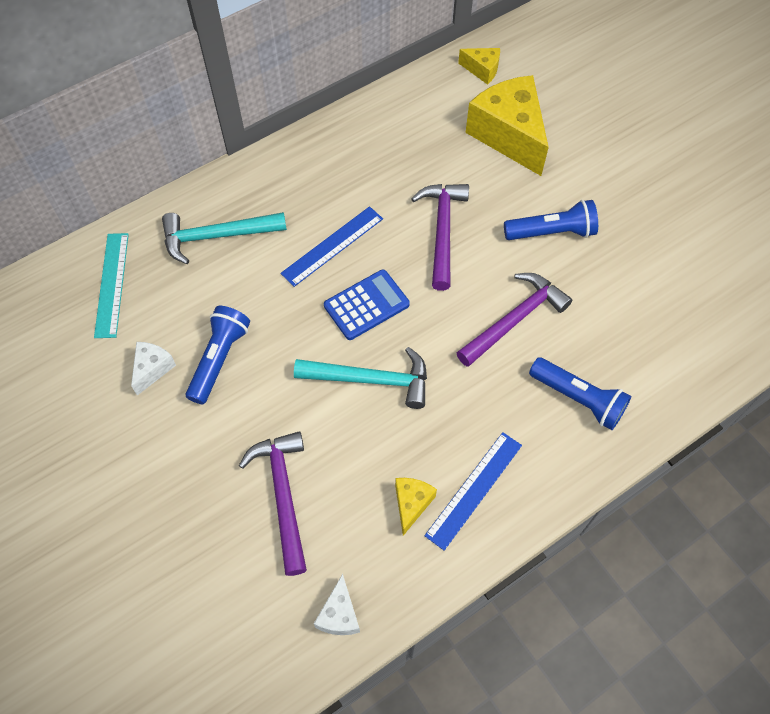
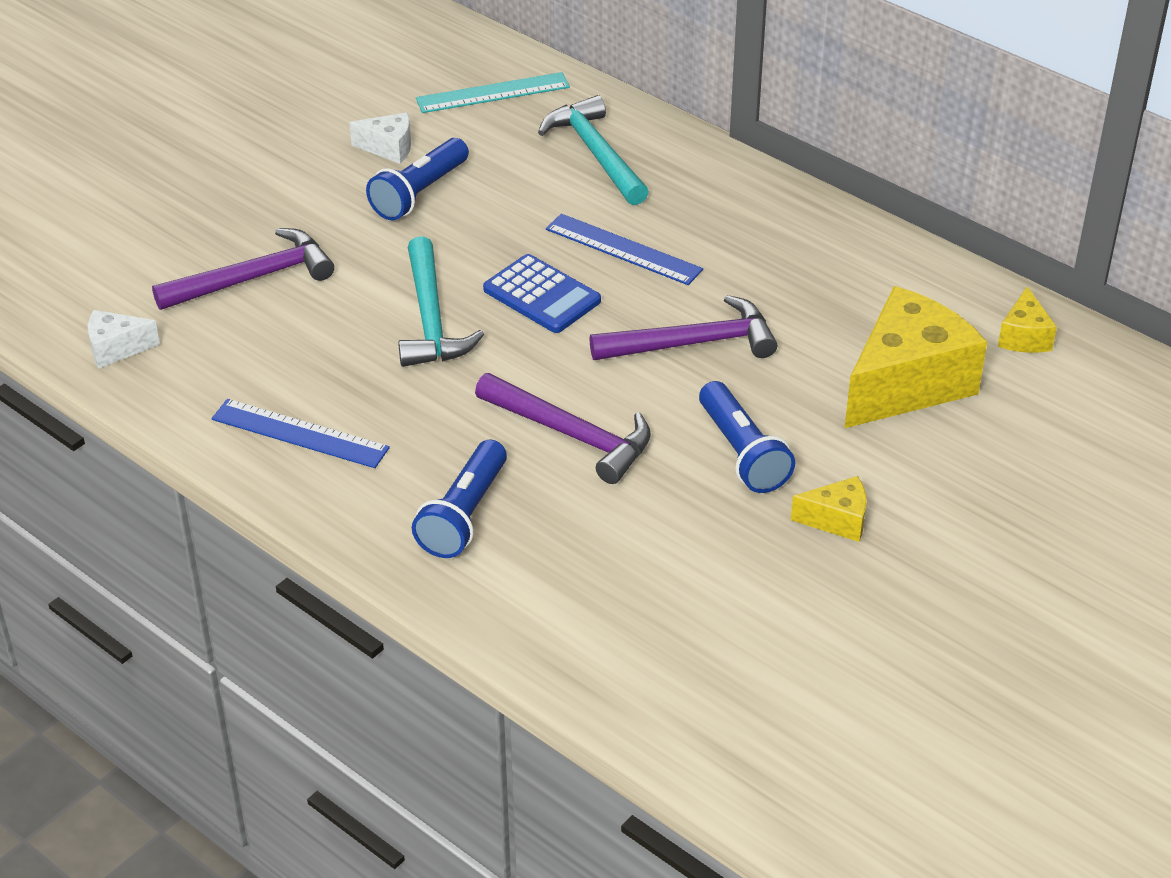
camera: 75 degrees right, 20 degrees down
(219, 359) = (419, 193): blue flashlight -> blue flashlight turned 120 degrees clockwise
(411, 504) = (267, 382): yellow cheese -> yellow cheese (837, 520)

